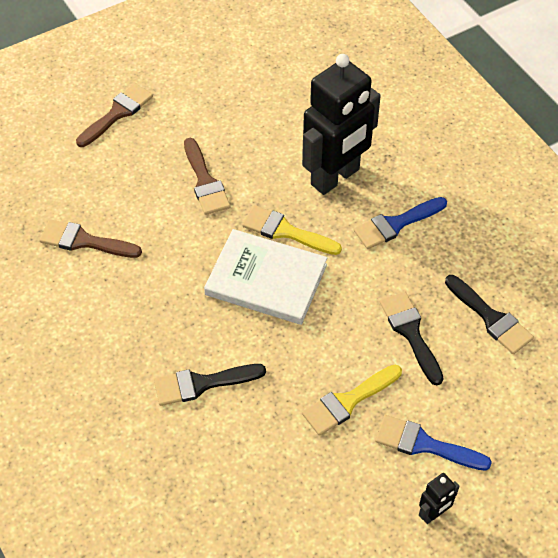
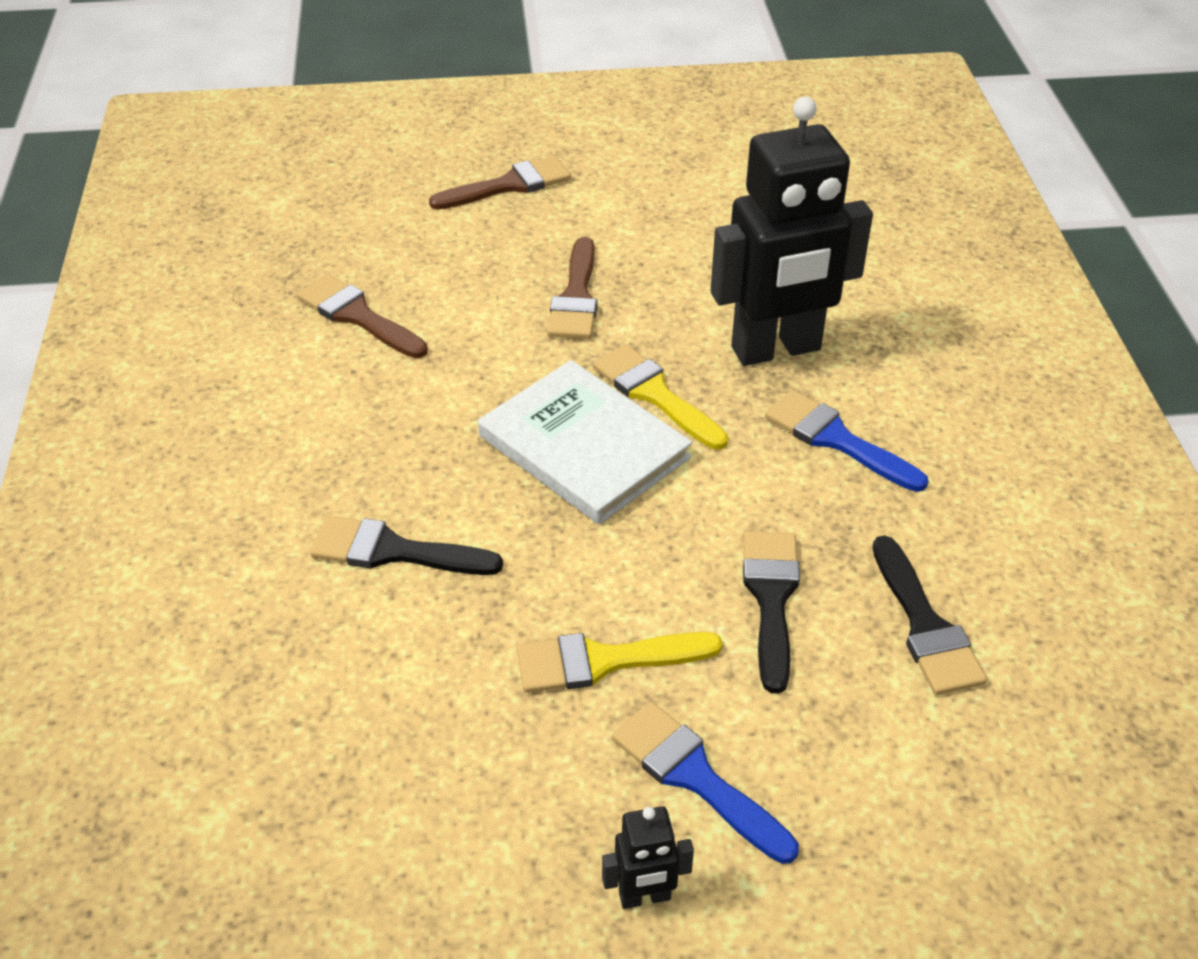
camera: 25 degrees right, 10 degrees down
(395, 224) = (836, 439): blue brush -> blue brush turned 45 degrees clockwise

